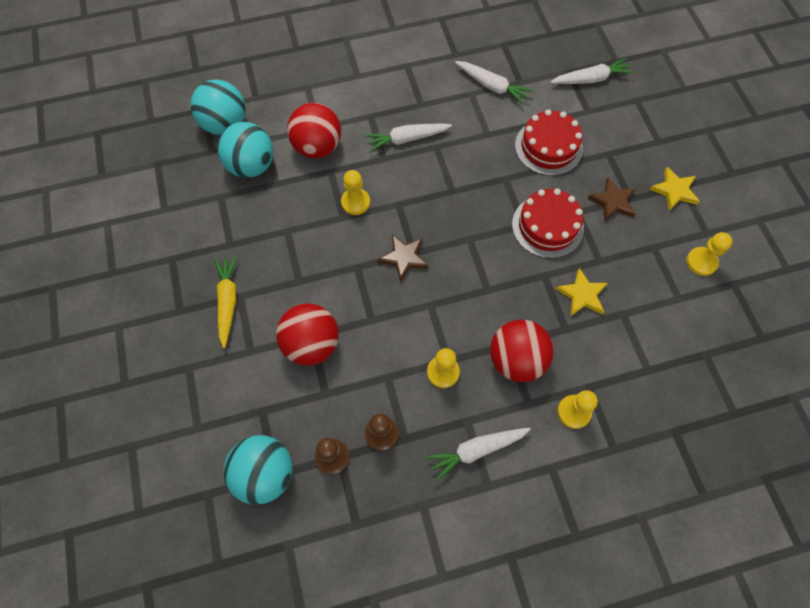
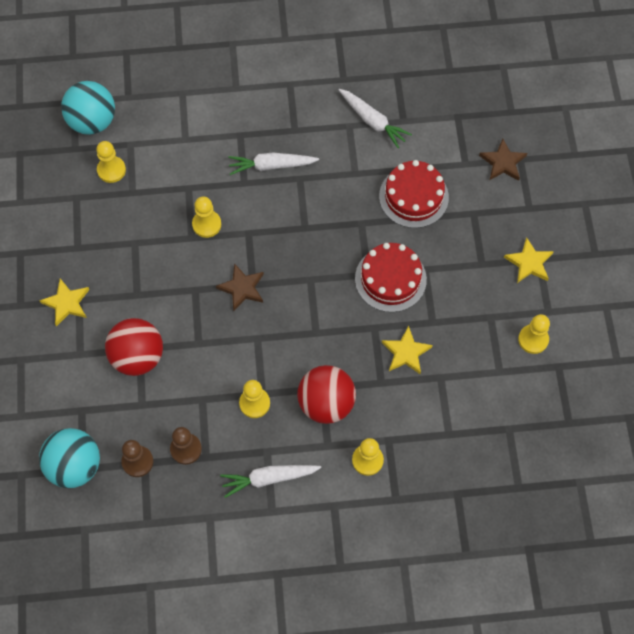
camera: 10 degrees right, 0 degrees up
(228, 301) = (66, 303): yellow carrot -> yellow star
(251, 166) = (111, 170): turquoise ball -> yellow pawn
(317, 147) = (180, 160): red ball -> none
(591, 79) = (478, 128): white carrot -> none
(613, 201) = (463, 264): brown star -> brown star (503, 162)

